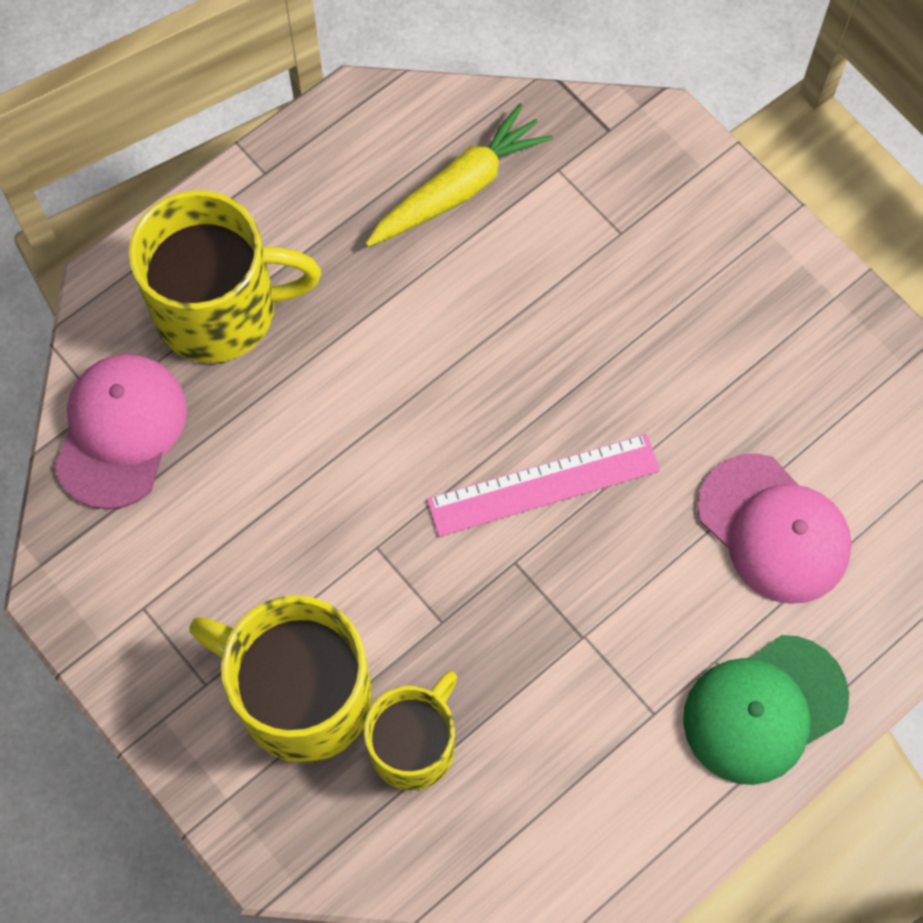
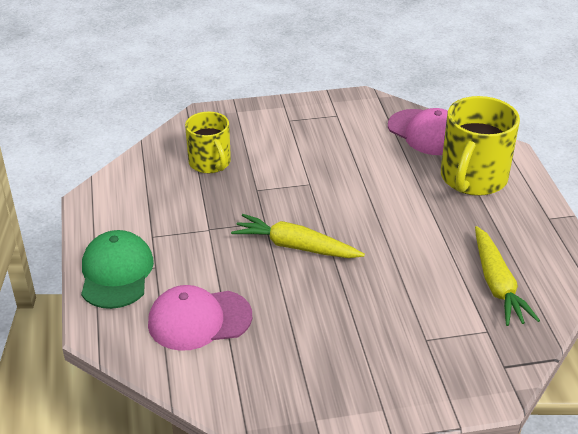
camera: 120 degrees right, 30 degrees down
(301, 695) = (261, 141): yellow mug -> none
(543, 485) = (295, 246): pink ruler -> yellow carrot

